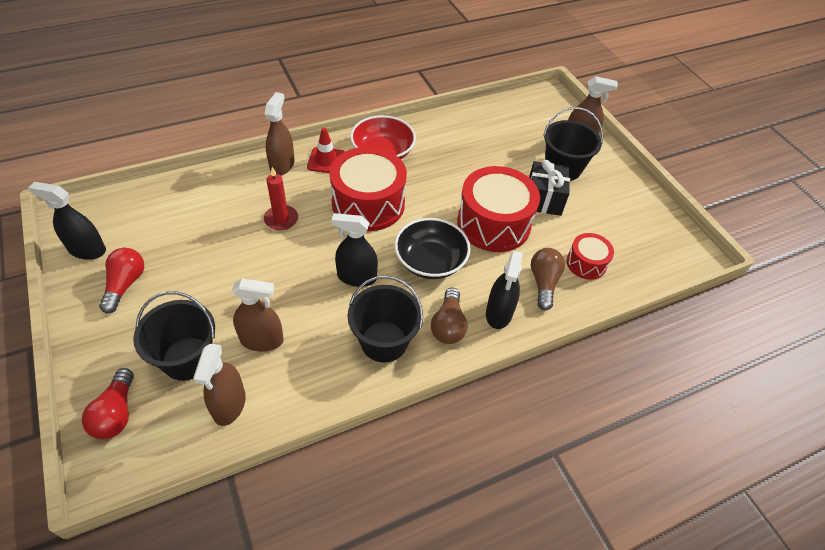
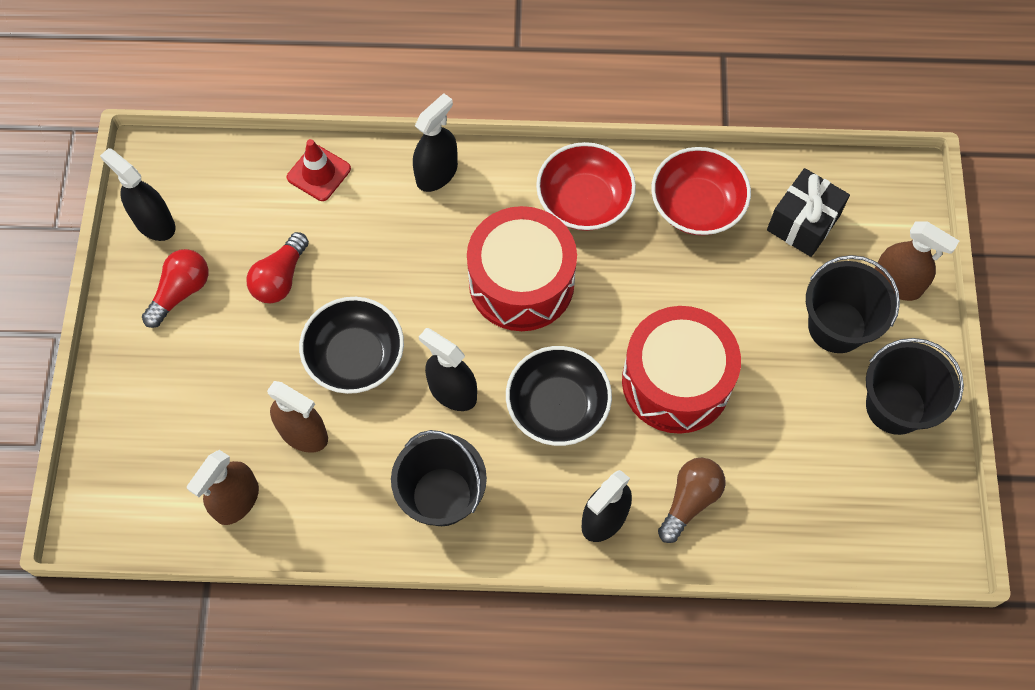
camera: 30 degrees right, 15 degrees up
(116, 413) = (120, 459): red light bulb -> red light bulb (280, 278)
(187, 358) = (214, 422): black bucket -> black bucket (895, 406)
(277, 280) = (355, 357): none -> black bowl
(281, 219) = (398, 265): red candle -> none
(282, 165) = (436, 173): brown spray bottle -> black spray bottle
(326, 160) = (499, 187): red traffic cone -> red traffic cone (319, 173)
(448, 325) = (531, 508): brown light bulb -> none
(449, 136) = (697, 205): none -> red bowl
(543, 199) = (773, 369): black gift -> black gift (803, 223)
(586, 263) = (768, 496): red drum -> none

